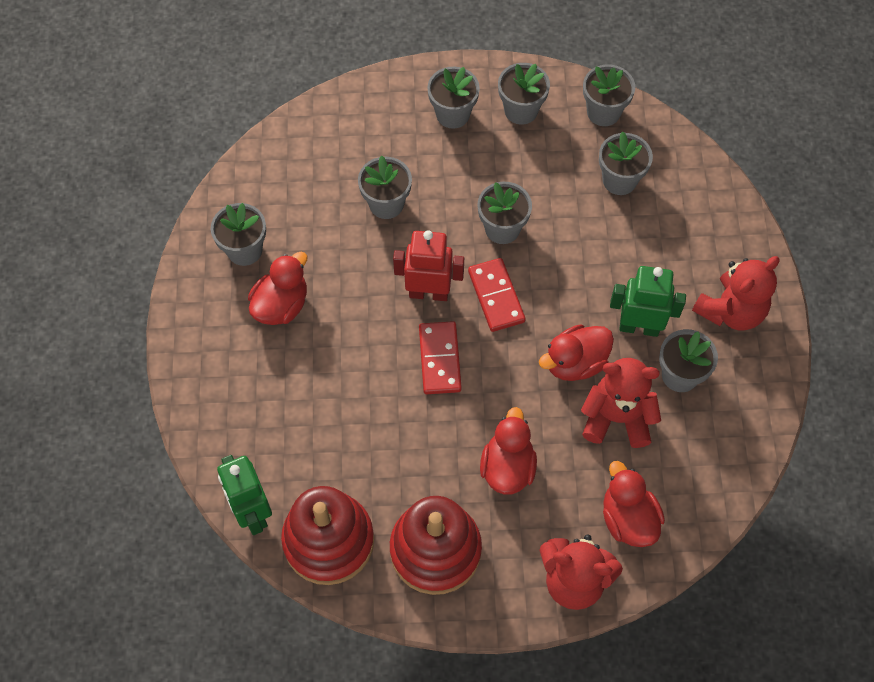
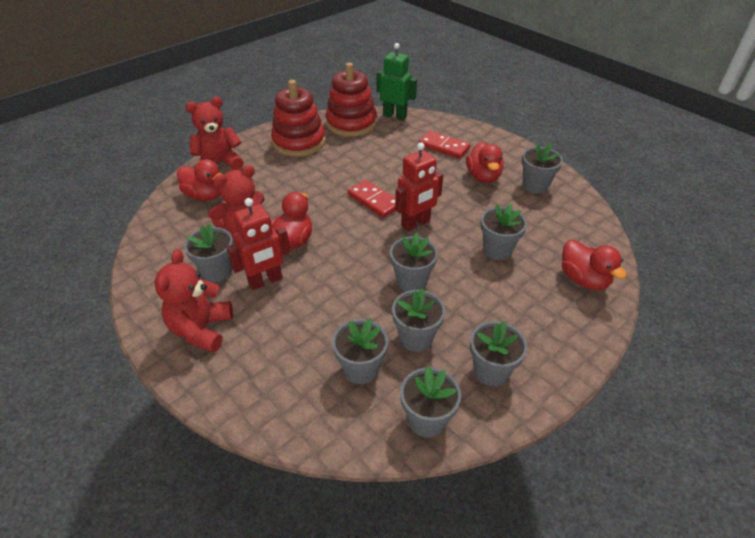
camera: 140 degrees right, 20 degrees down
(453, 114) = (532, 331): grey flower pot -> grey flower pot (416, 338)
(496, 296) = (374, 244): red domino -> red domino (444, 147)
(507, 467) = (291, 182): red duck -> red duck (583, 279)
(639, 327) = (265, 281): green robot -> red robot

